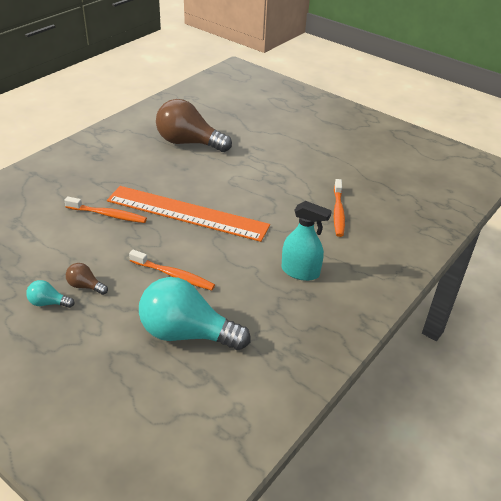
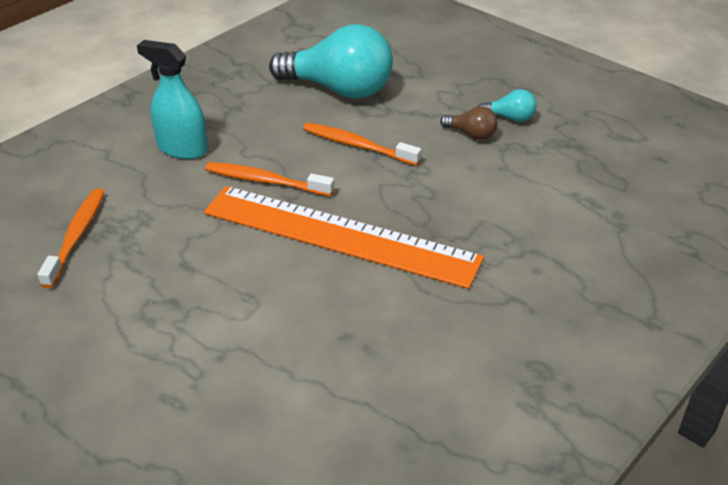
camera: 175 degrees left, 0 degrees up
(108, 215) = (473, 233): orange toothbrush -> orange toothbrush (265, 181)
(188, 143) = (336, 417): brown light bulb -> none

